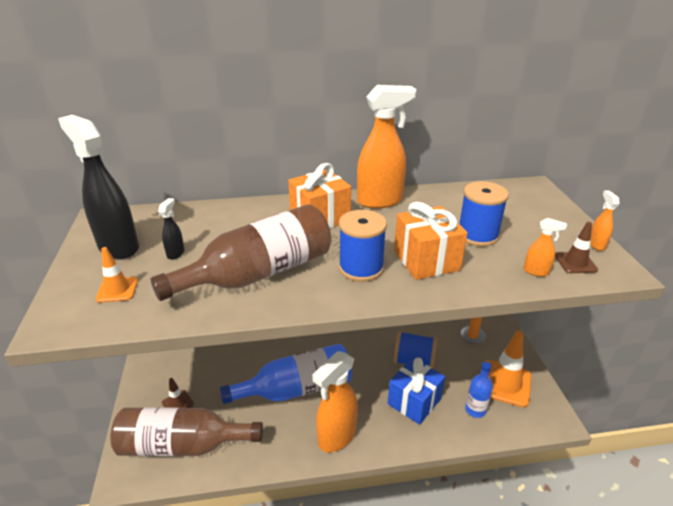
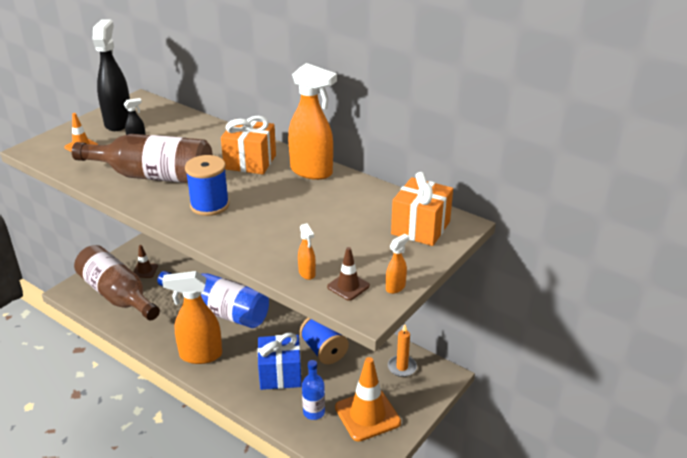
camera: 45 degrees right, 0 degrees up
(426, 260) = (255, 224): orange gift -> orange gift (420, 228)
(477, 235) = (324, 230): blue spool -> none

